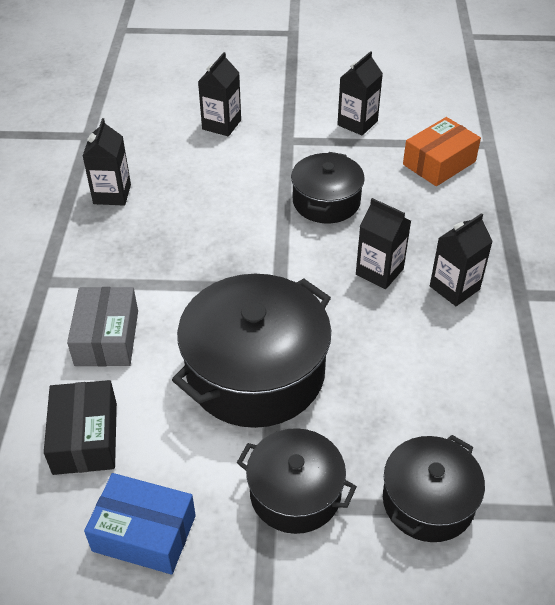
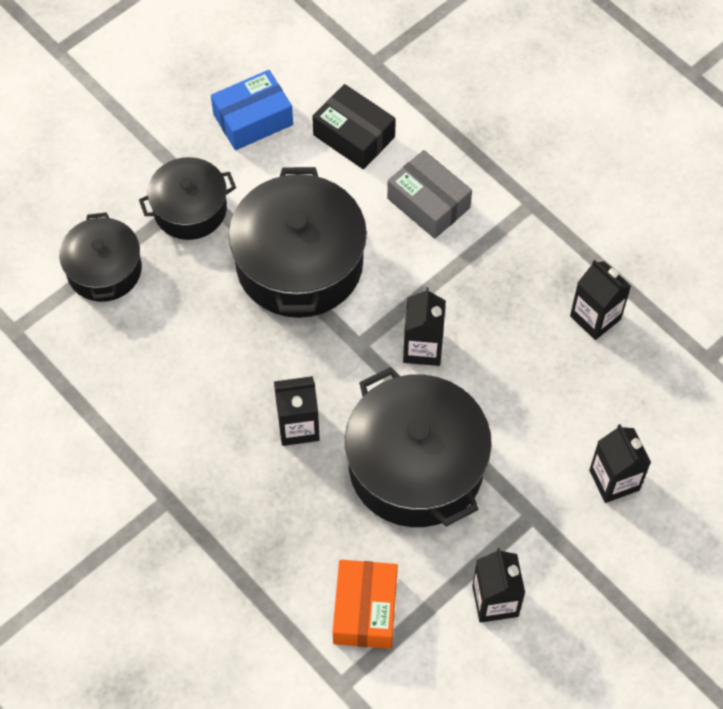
camera: 135 degrees right, 15 degrees up
(326, 201) = (416, 466): black pot -> black pot, size x1.69
(454, 288) = (225, 460): black carton -> black carton (422, 348)

